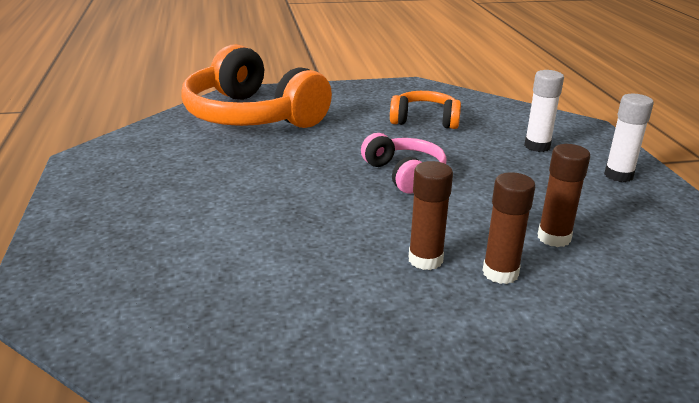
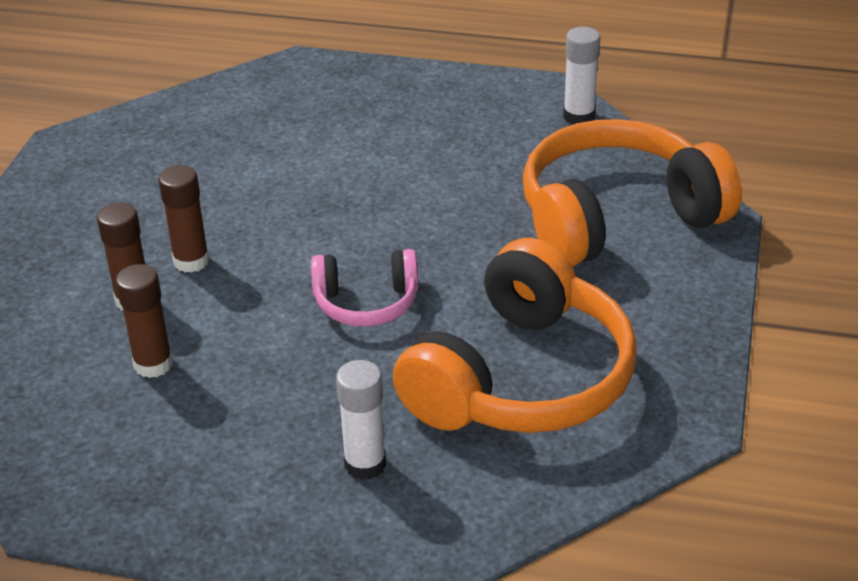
camera: 115 degrees right, 10 degrees up
(424, 120) = (521, 378): orange headphones -> orange headphones, size x1.95
(618, 175) = (229, 505): white glue stick -> white glue stick (579, 116)

